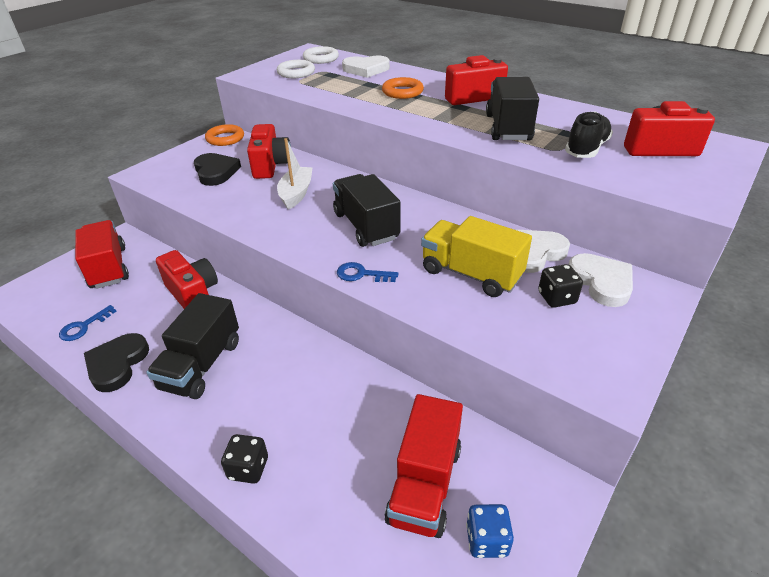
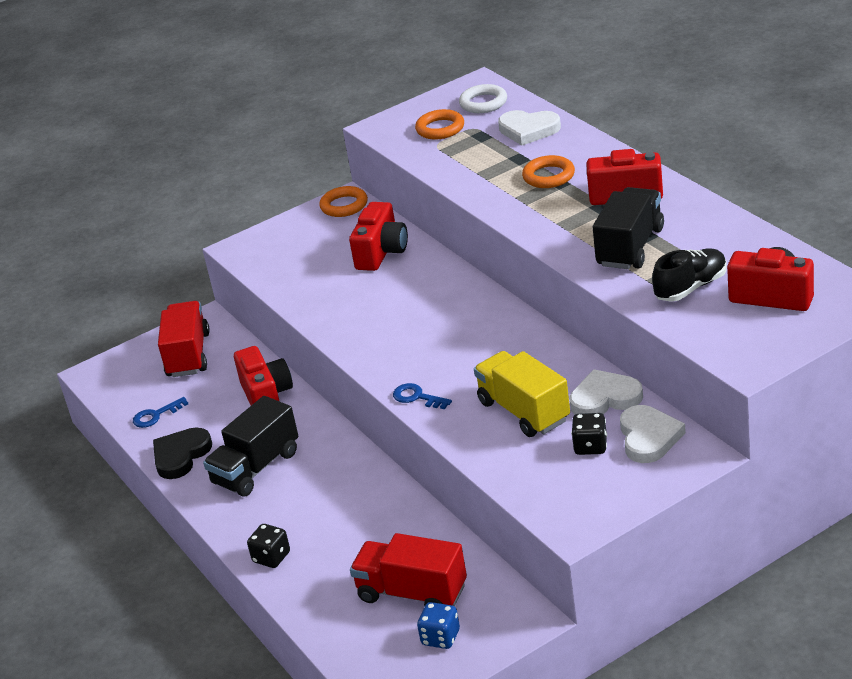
camera: 25 degrees right, 5 degrees down
(216, 172) = (318, 255): black heart -> none
(296, 73) = (440, 128): white ring -> orange ring
(296, 193) = (394, 295): white boat -> none
(366, 226) = (449, 345): black truck -> none
(424, 484) = (412, 593): red truck -> red truck turned 75 degrees clockwise

